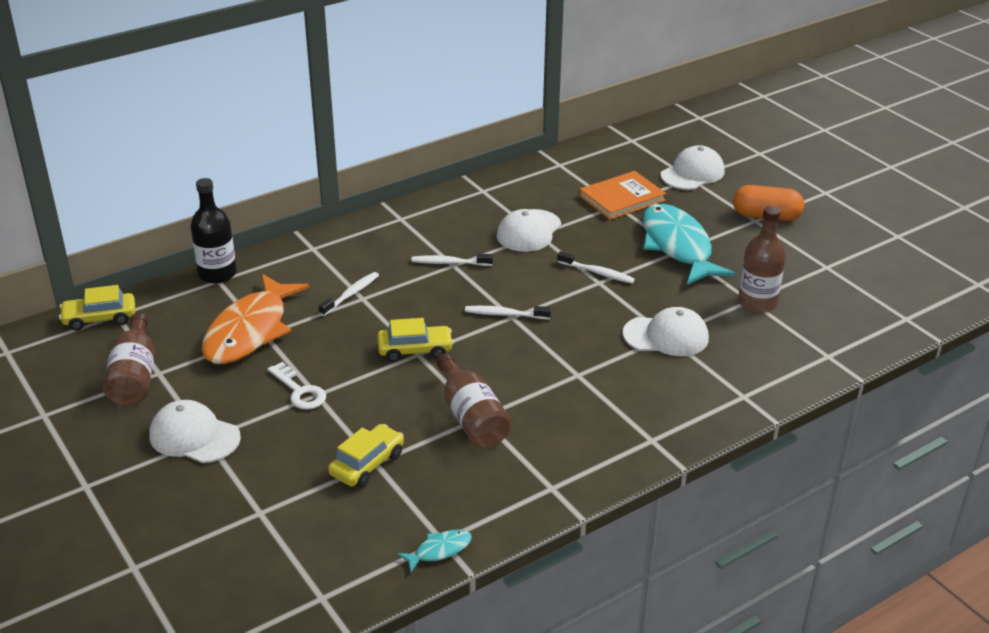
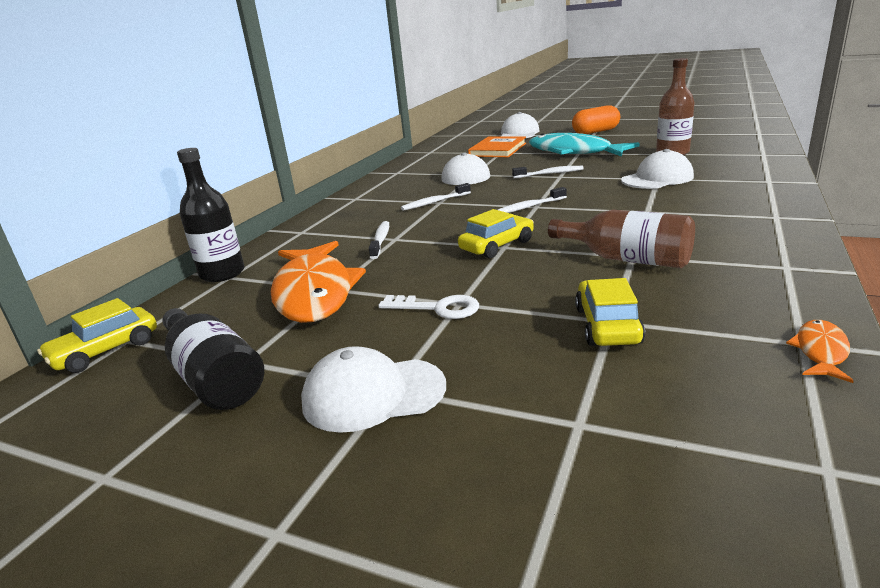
camera: 30 degrees left, 10 degrees down
(134, 376) = (214, 377): brown bottle -> black bottle
(439, 550) = (821, 351): turquoise fish -> orange fish

